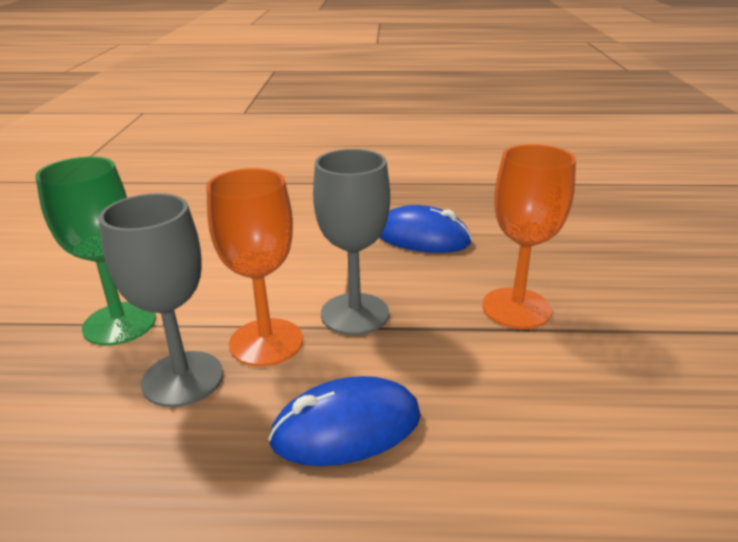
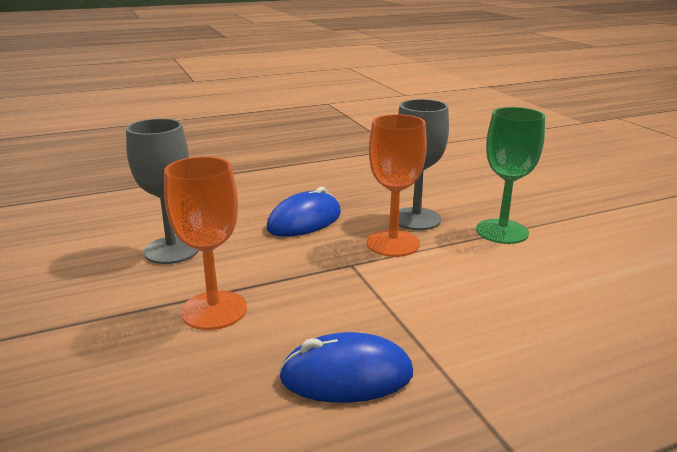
camera: 155 degrees right, 5 degrees down
(355, 314) = (350, 273): grey goblet -> grey goblet (172, 250)

